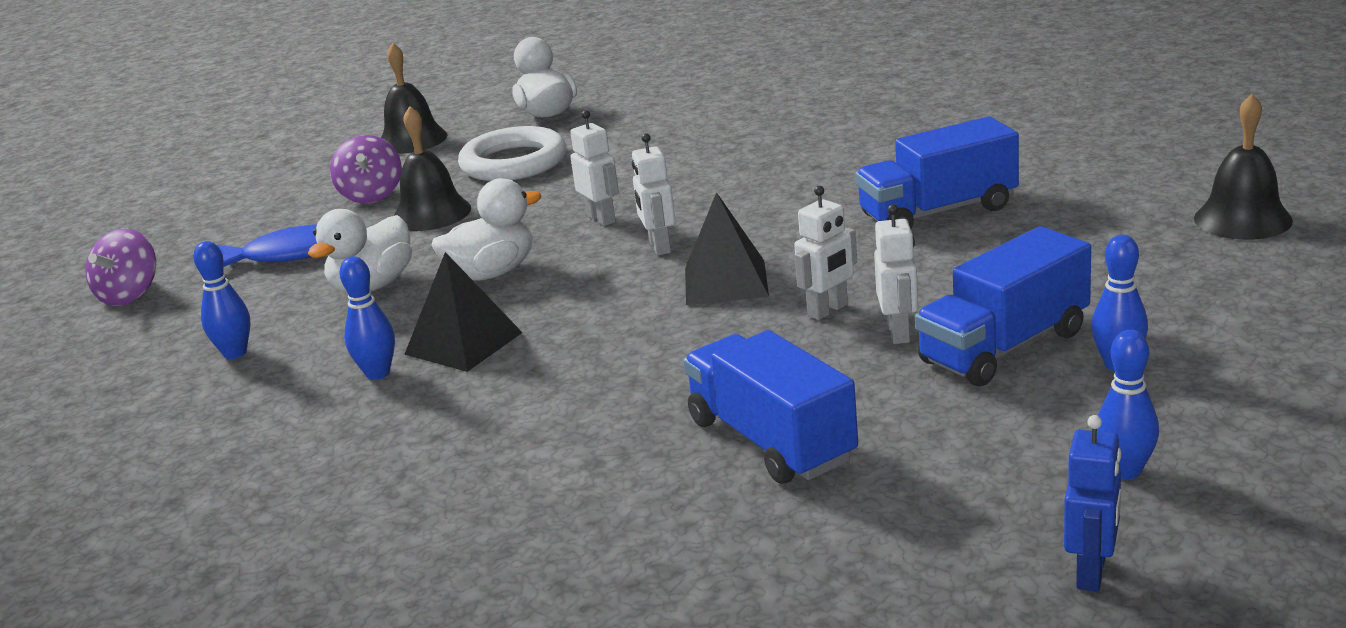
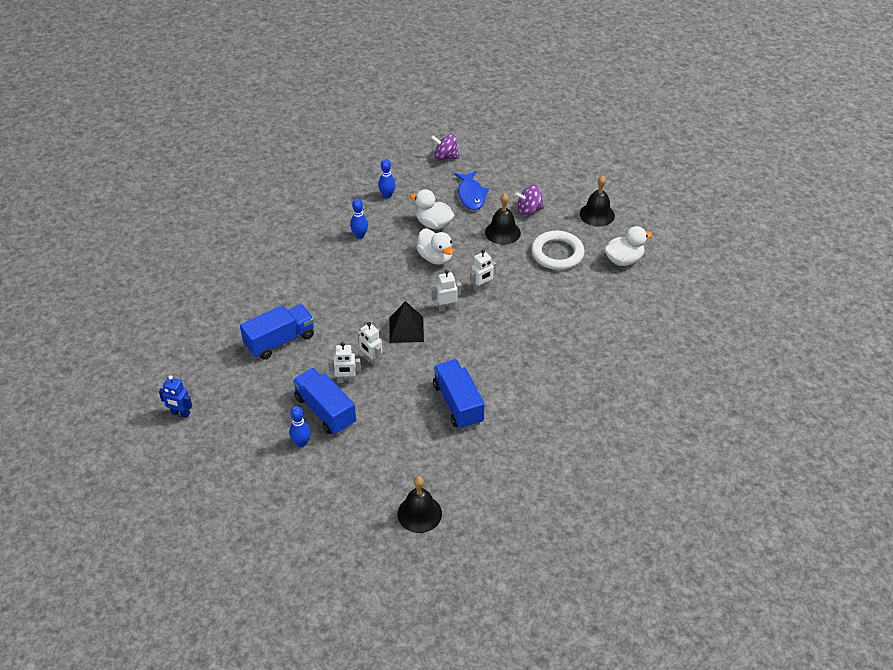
camera: 85 degrees right, 20 degrees up
(463, 343) = (376, 255): black pyramid -> none
(1125, 471) = (231, 431): blue bowling pin -> none

